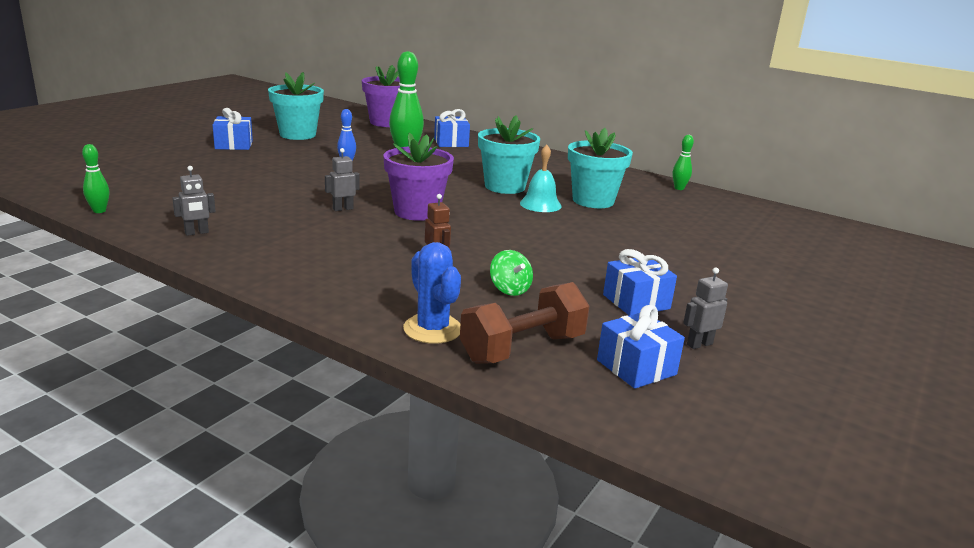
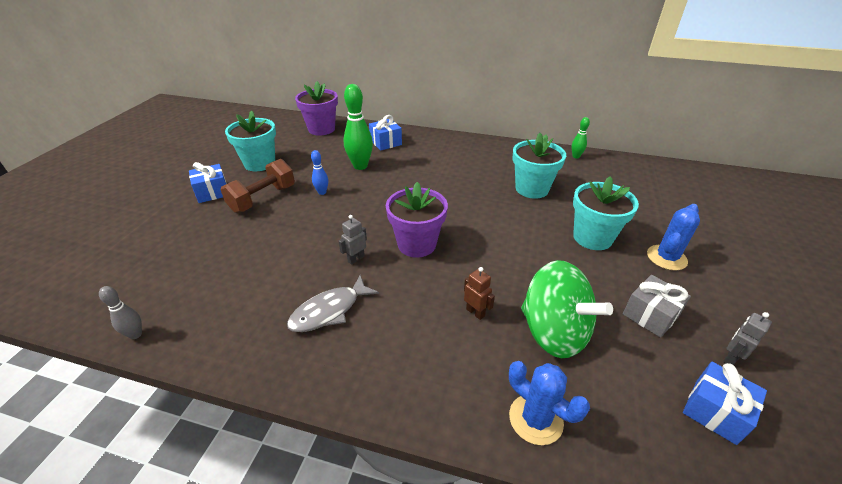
camera: 15 degrees left, 15 degrees up
(99, 211) = (135, 334): green bowling pin -> grey bowling pin
(197, 233) = (249, 339): grey robot -> none
(287, 232) = (329, 311): none -> grey fish
(505, 187) = (460, 189): turquoise flower pot -> turquoise flower pot (592, 238)
(510, 289) = (554, 332): green spinning top -> green spinning top, size x2.28
(522, 349) = (620, 420): brown dumbbell -> brown dumbbell (263, 199)
(540, 204) = (499, 205): turquoise bell -> none
(636, 302) = (650, 315): blue gift -> grey gift
(706, 273) = (666, 258): none -> blue cactus

